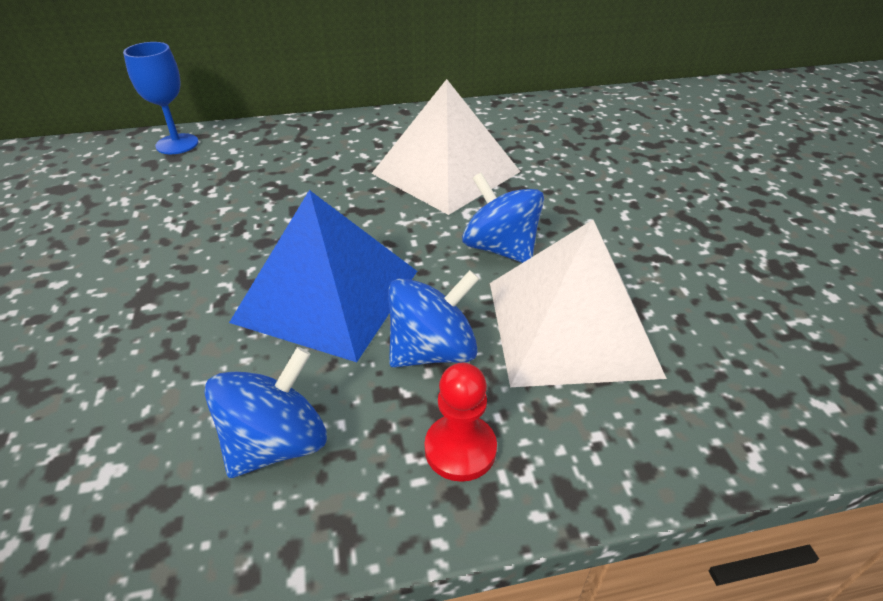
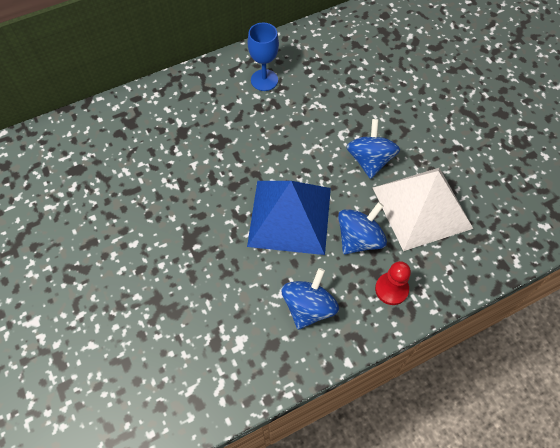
camera: 15 degrees left, 20 degrees up
(177, 144) = (125, 111): blue goblet -> blue goblet (264, 80)
(446, 172) = (316, 102): white pyramid -> none
(500, 248) = (370, 160): blue spinning top -> blue spinning top turned 60 degrees clockwise

